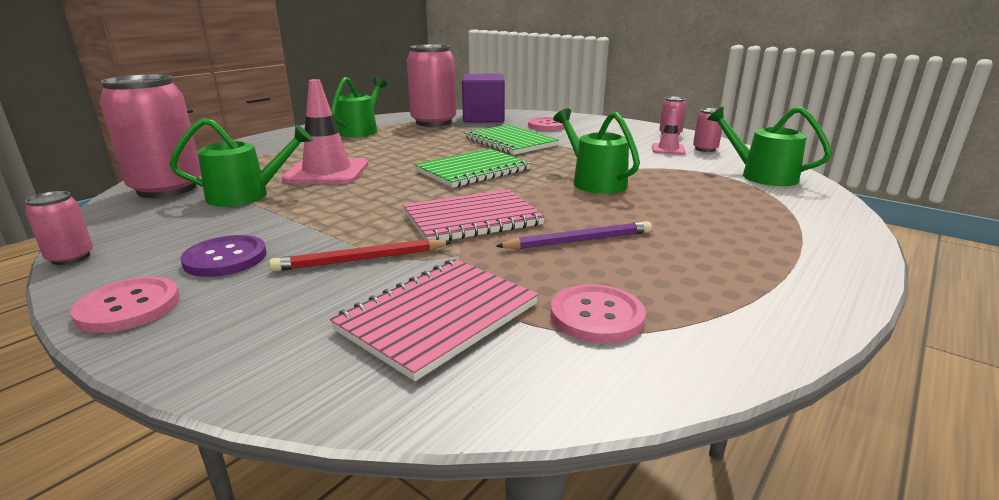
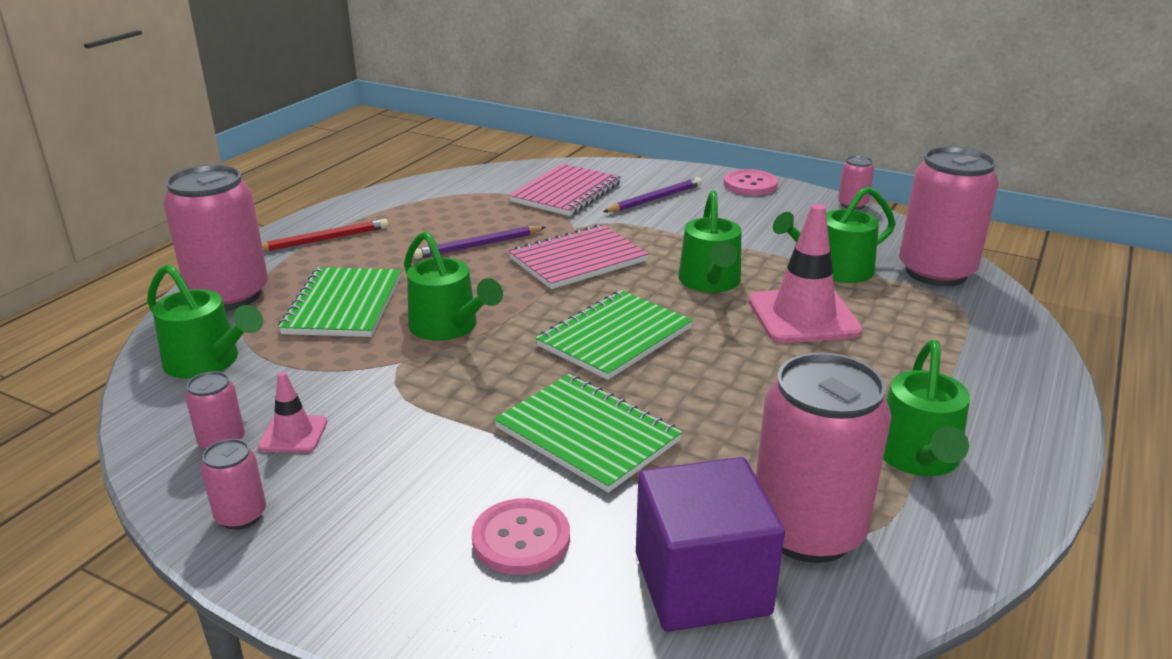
camera: 170 degrees right, 5 degrees up
(225, 258) = (743, 212): purple button -> none
(312, 290) = (655, 199): none -> purple pencil
(361, 259) = (643, 218): red pencil -> red pencil (323, 240)
(366, 194) = (710, 282): none -> green watering can
(596, 316) = (473, 199): pink button -> none
(691, 199) = (344, 305): none -> green notebook
(811, 212) = (229, 295): none -> pink can

